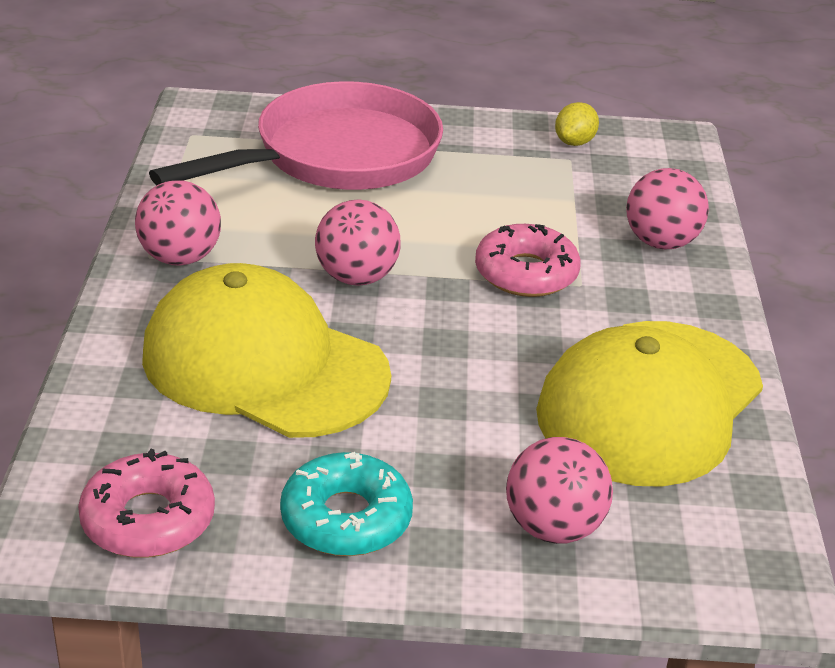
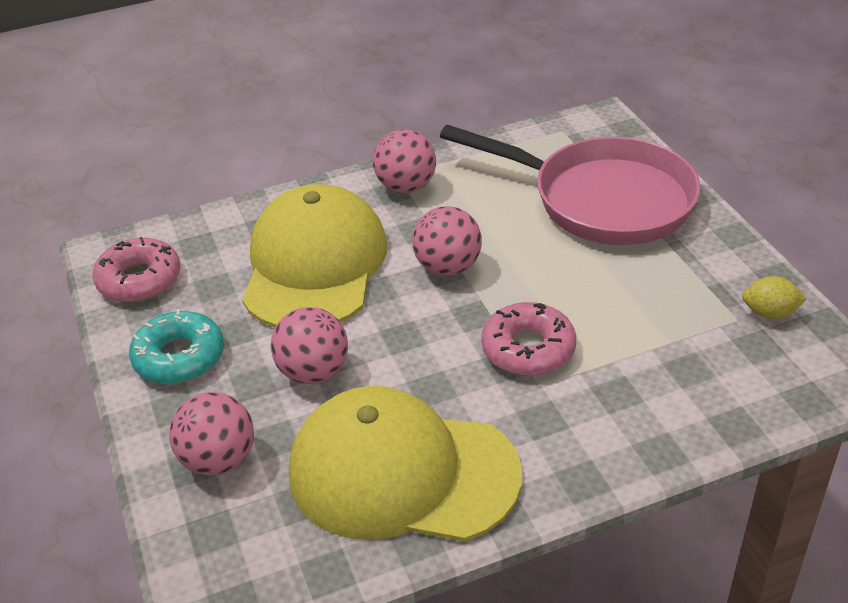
camera: 70 degrees right, 5 degrees up
(661, 242) = (651, 416): pink ball -> pink ball (313, 372)

